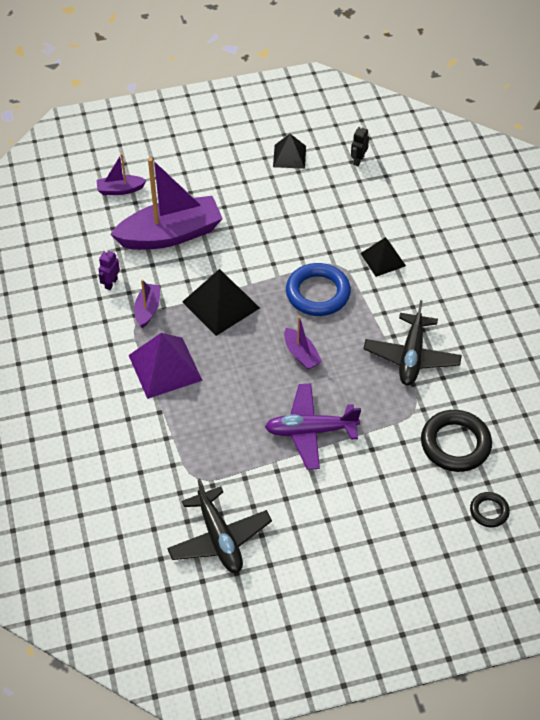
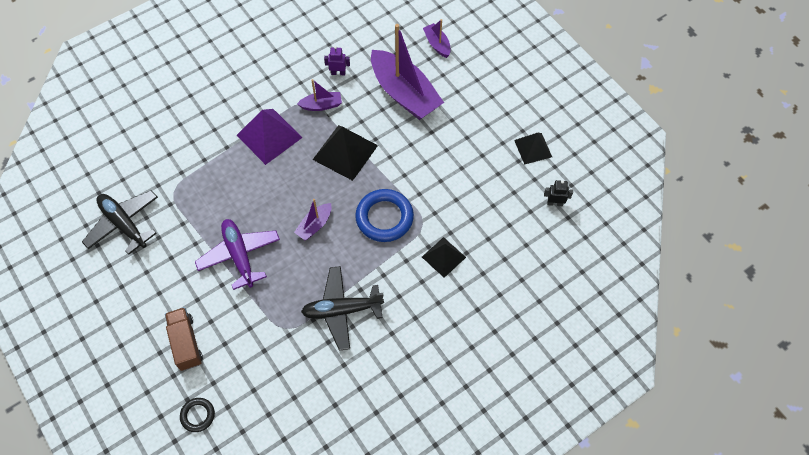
camera: 70 degrees right, 10 degrees up
(219, 538) = (124, 224): black plane -> black plane turned 90 degrees clockwise
(400, 505) = (186, 343): none -> brown truck
(455, 444) = (259, 370): black ring -> none

